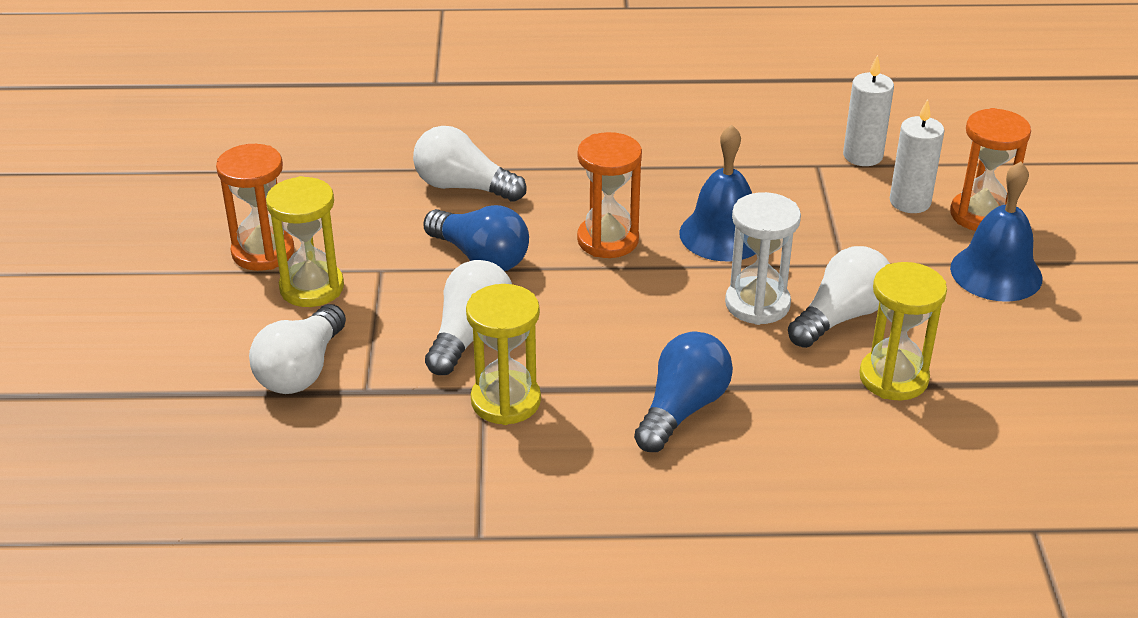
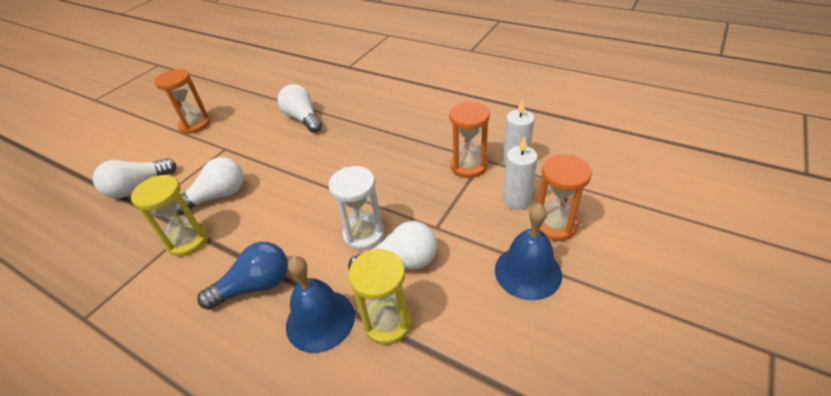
camera: 35 degrees right, 5 degrees up
(312, 287) = (190, 148): yellow hourglass -> none
(481, 257) = (269, 156): blue light bulb -> none
(608, 240) = (332, 167): orange hourglass -> orange hourglass (468, 166)
(723, 234) = (390, 184): blue bell -> blue bell (320, 320)

